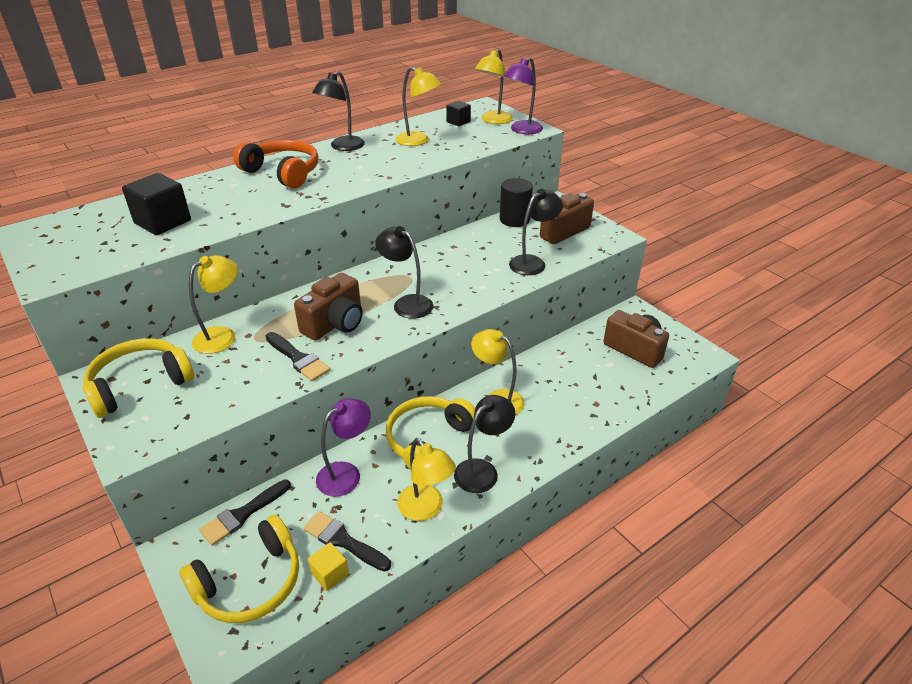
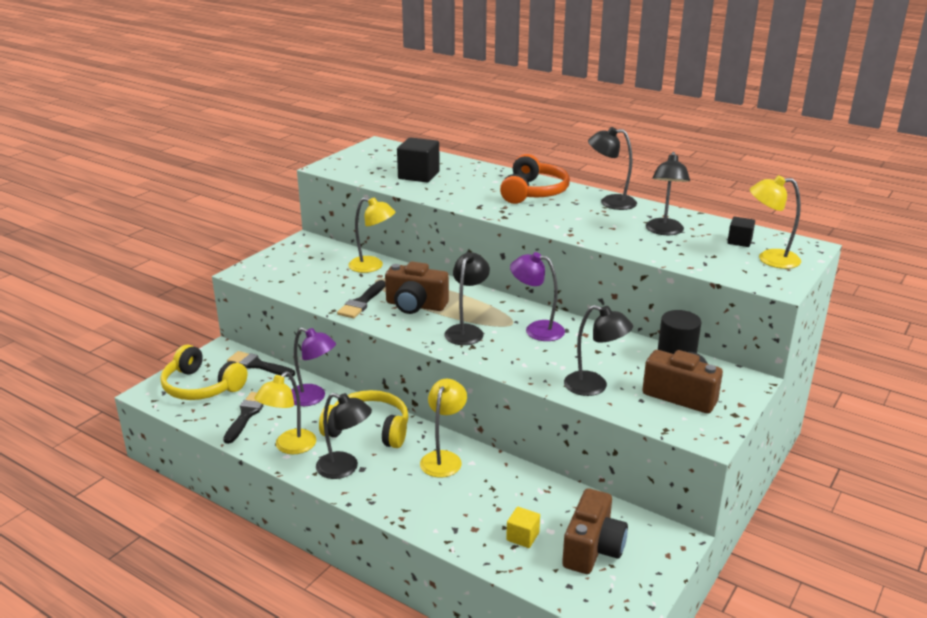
camera: 70 degrees right, 10 degrees down
(140, 385) = (305, 256): yellow headphones -> none
(330, 574) = (215, 417): yellow cube -> yellow cube (522, 536)
(418, 141) = (664, 231): yellow lamp -> black lamp
(522, 130) = (764, 279): purple lamp -> purple lamp (536, 329)

